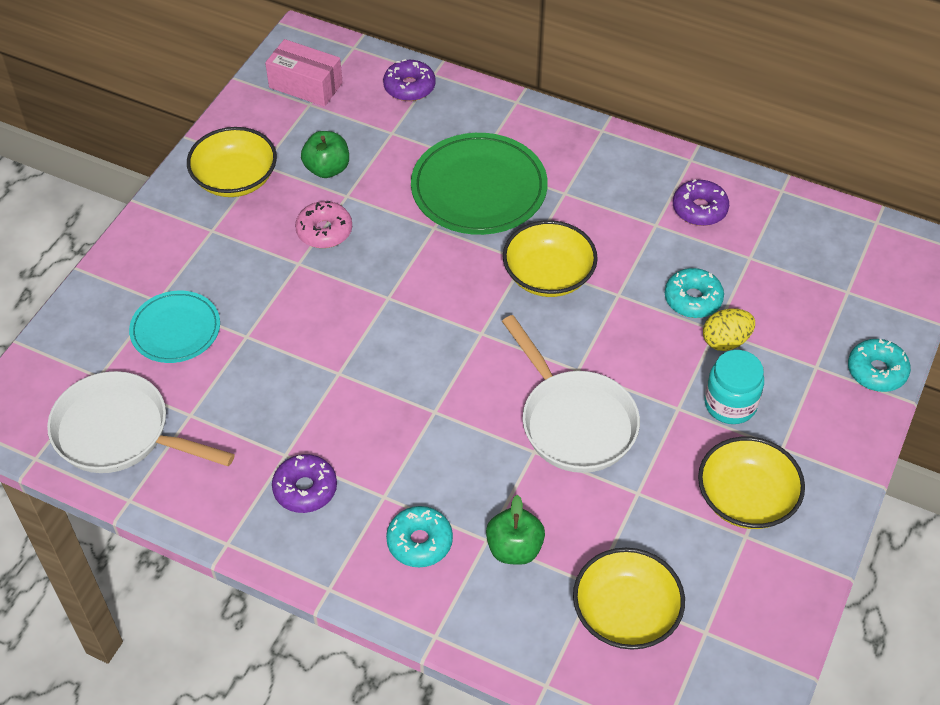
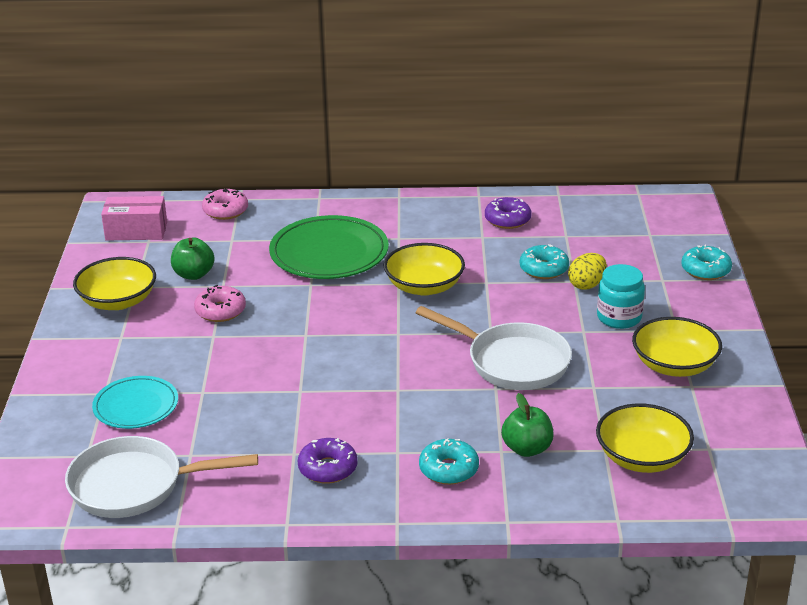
camera: 25 degrees left, 20 degrees down
(409, 87) = (225, 211): purple donut -> pink donut

